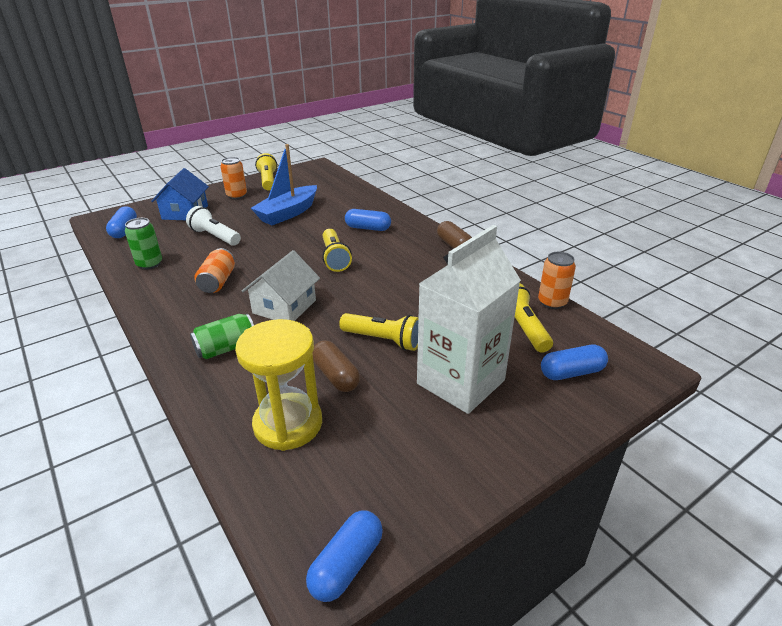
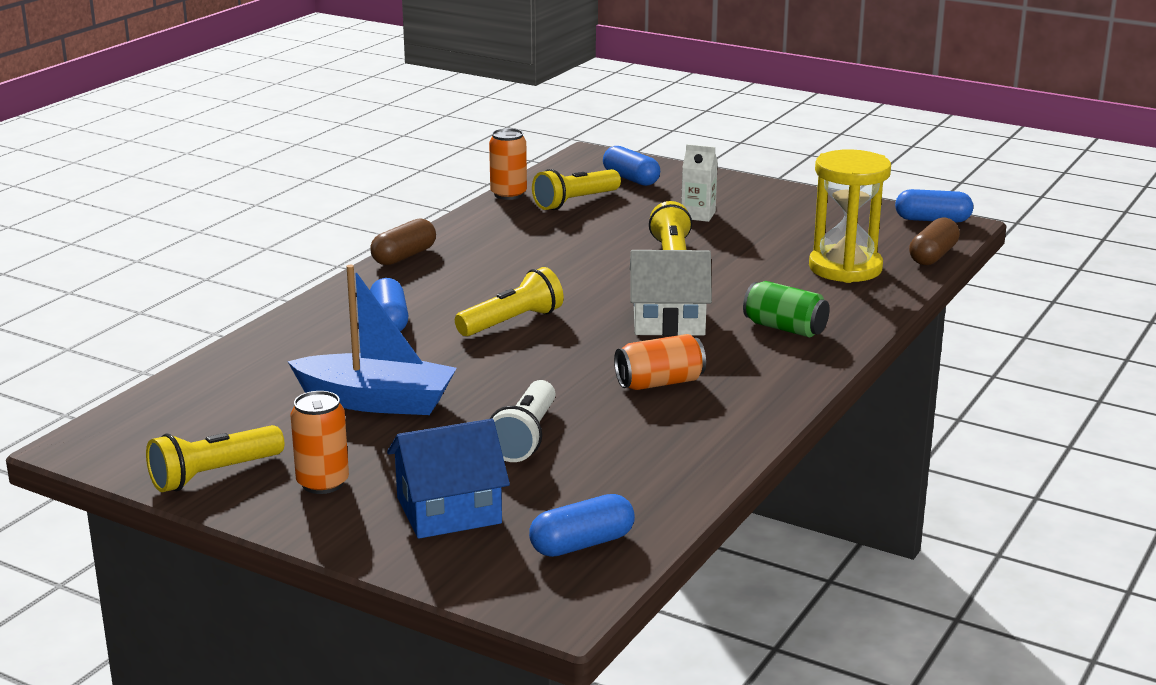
camera: 115 degrees left, 10 degrees down
(149, 264) = (669, 458): green can -> none
(336, 376) = (756, 264): brown capsule -> brown capsule (933, 256)
(460, 382) = (698, 215): white carton -> white carton, size x0.42

